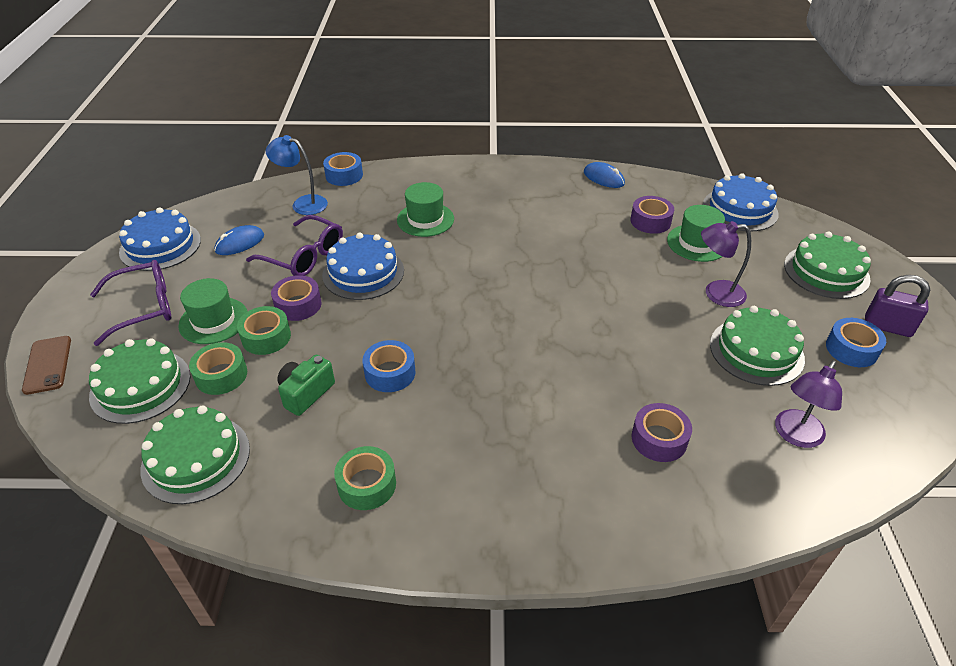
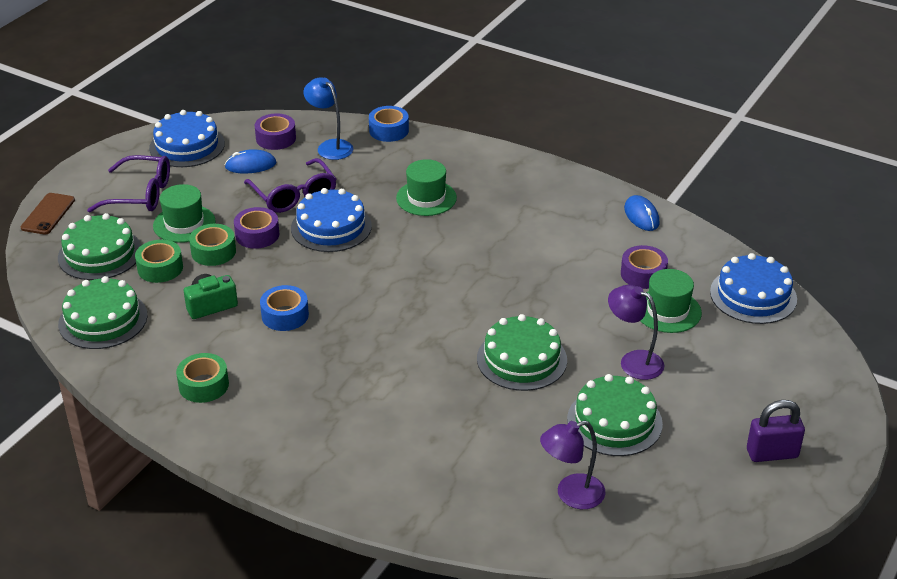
camera: 30 degrees right, 5 degrees down
(659, 439) = (452, 448): purple tape -> purple tape (276, 138)
(826, 271) = (772, 385): green cake -> green cake (521, 359)
(851, 349) = (709, 456): blue tape -> none
(887, 327) = (772, 453): purple padlock -> purple padlock turned 60 degrees counterclockwise

